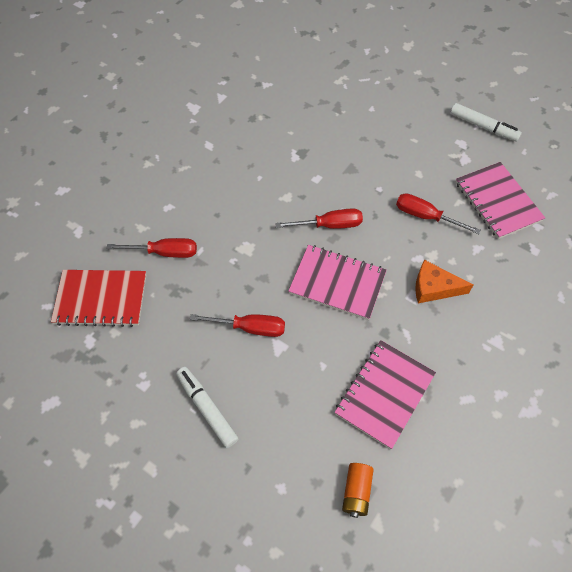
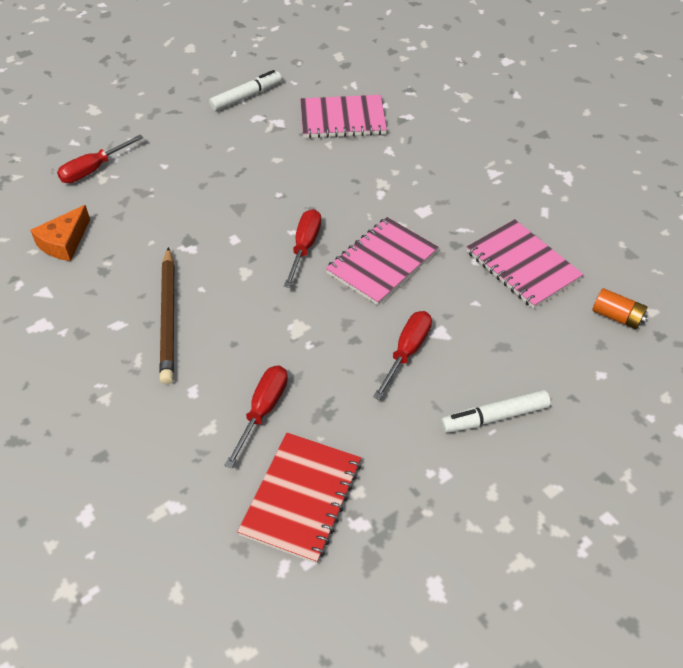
camera: 70 degrees left, 10 degrees down
(225, 169) = (168, 317): none -> brown pencil
(425, 216) = (333, 172): red screwdriver -> red screwdriver (93, 170)
(434, 288) = (419, 194): orange cheese -> orange cheese (64, 242)

